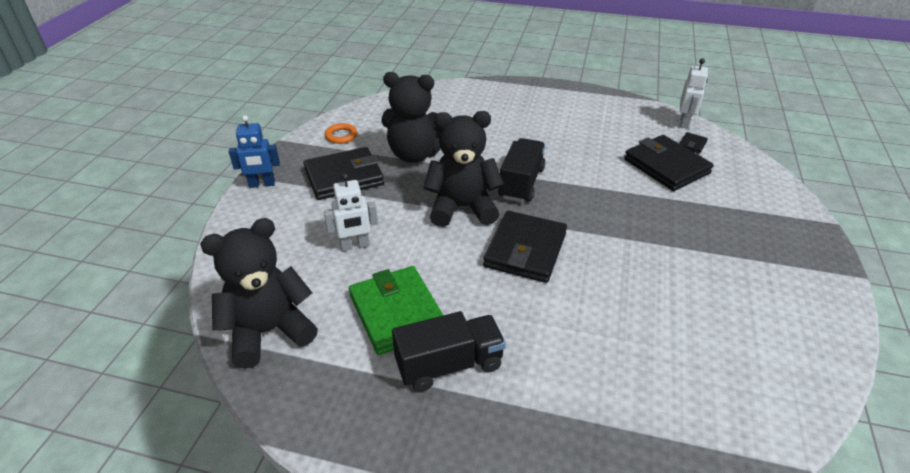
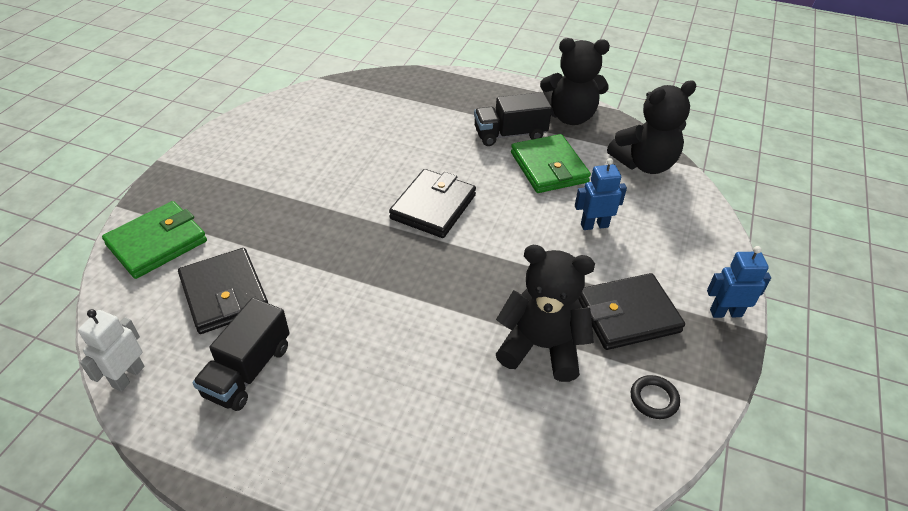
camera: 175 degrees left, 5 degrees up
(341, 136) = (654, 399): orange ring -> black ring
(355, 246) = (594, 225): white robot -> blue robot
(462, 208) = (486, 258): black teddy bear -> black teddy bear (570, 117)
(521, 183) = (413, 285): black truck -> black truck (248, 370)
(692, 144) = (159, 329): black wallet -> none
(759, 195) = (157, 243): none -> green wallet

